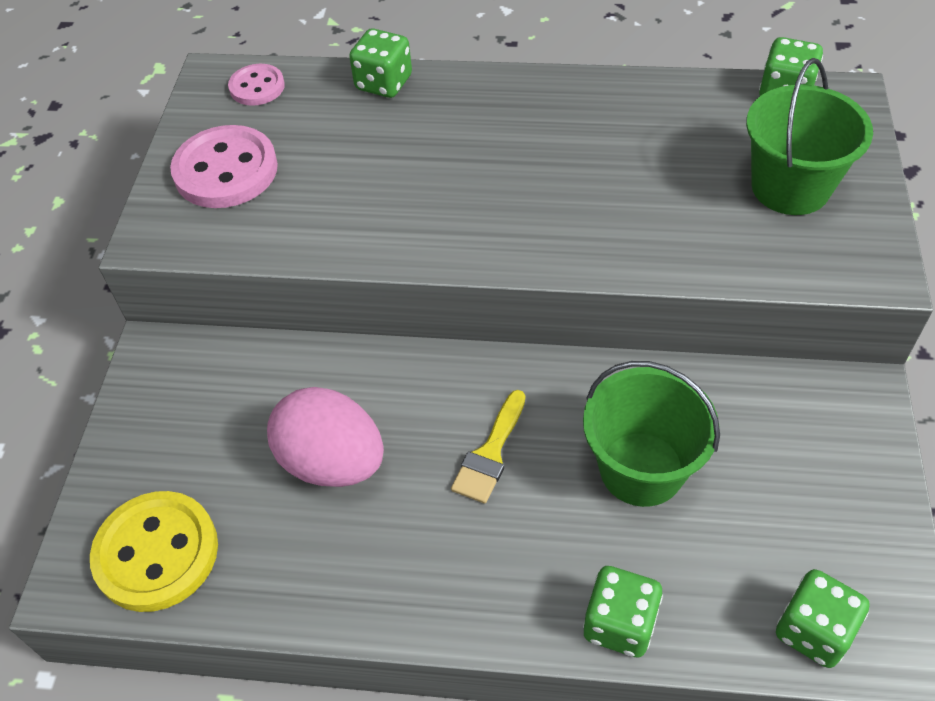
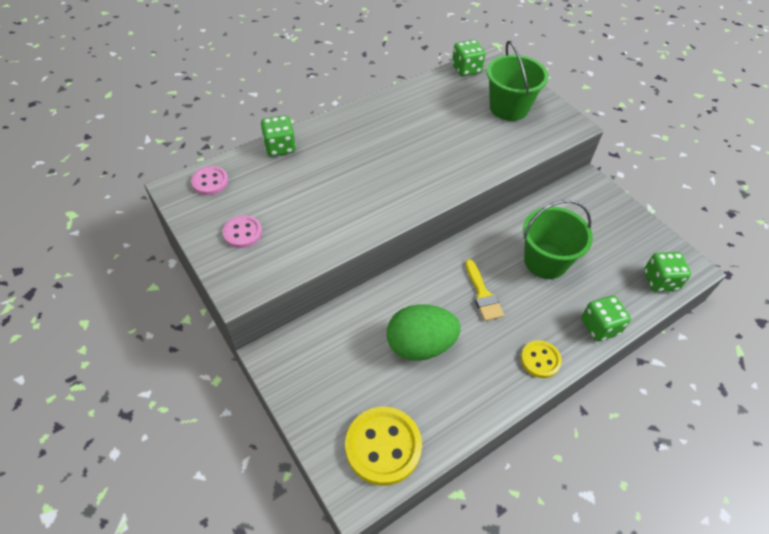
camera: 45 degrees left, 0 degrees up
(226, 170) = (242, 233): pink button -> pink button, size x0.57
(332, 462) = (420, 345): pink egg -> green egg
(472, 602) = (540, 360): none -> yellow button

